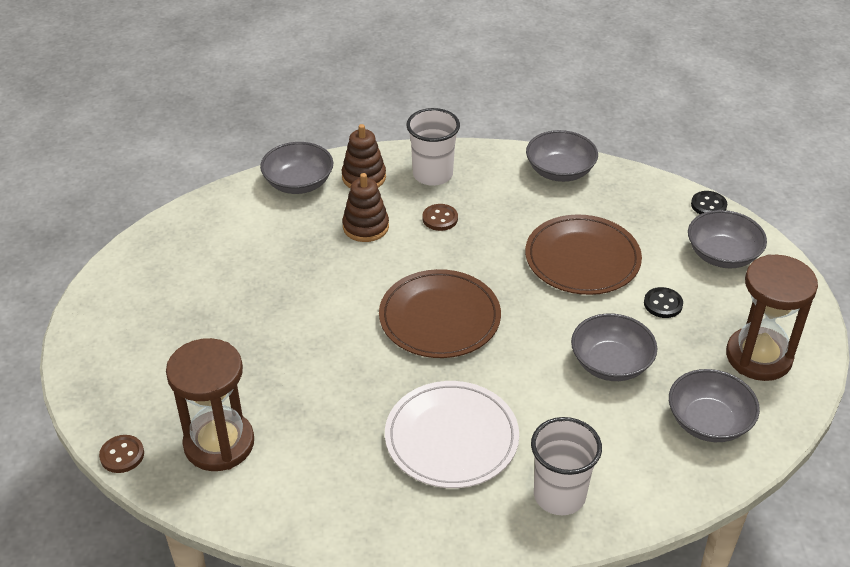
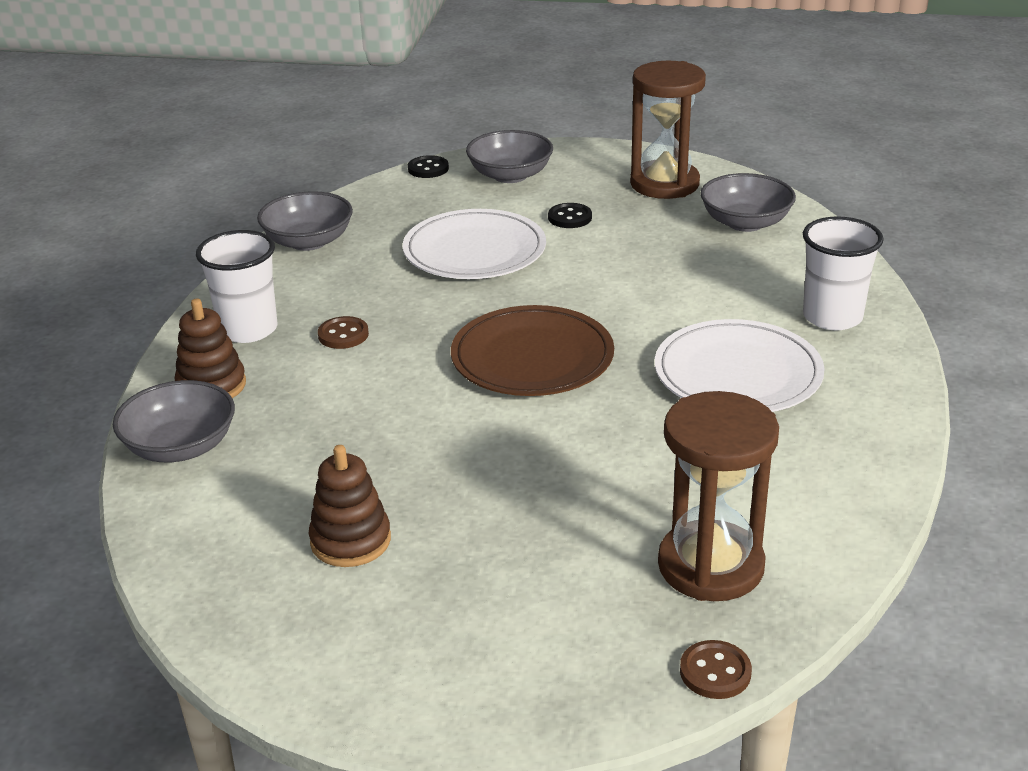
camera: 75 degrees left, 10 degrees down
(365, 227) = (322, 395): brown stacking toy -> brown stacking toy (350, 540)
(582, 259) = (474, 251): brown plate -> white plate
(611, 363) = (648, 260): grey bowl -> none

